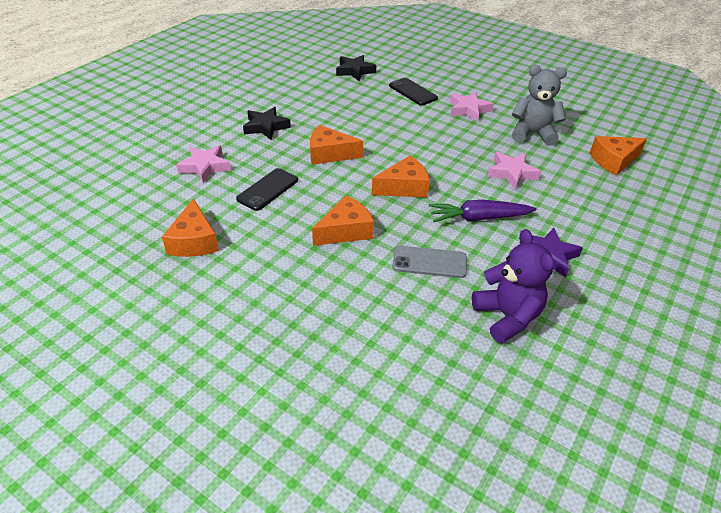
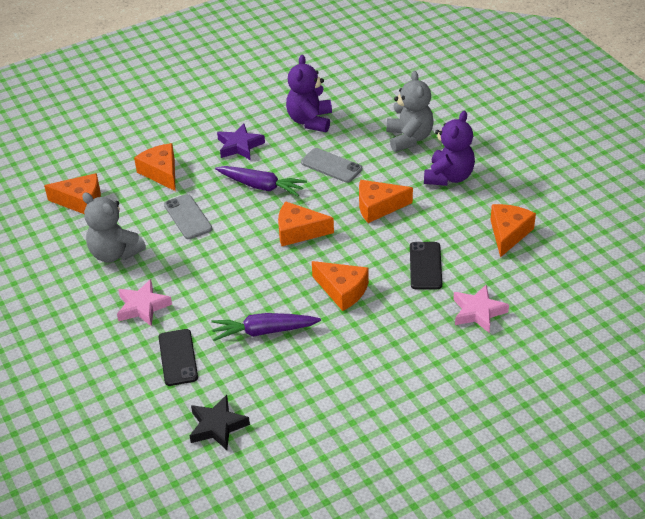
camera: 150 degrees left, 0 degrees up
(266, 127) = (391, 351): black star -> none
(268, 189) = (425, 266): black phone -> black phone turned 60 degrees counterclockwise
(286, 289) = (449, 177): none -> purple teddy bear
(365, 331) = (409, 138): none -> grey teddy bear
(368, 117) = (264, 331): none -> purple carrot
(511, 173) = (188, 217): pink star -> grey phone
(585, 204) = (161, 172): none -> orange cheese

